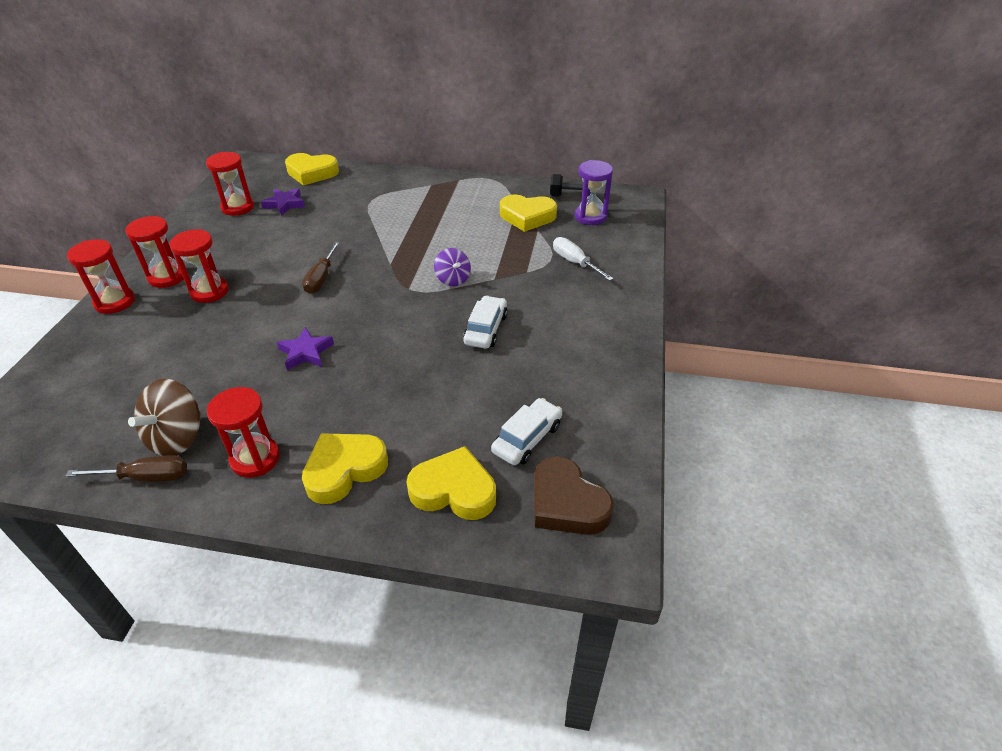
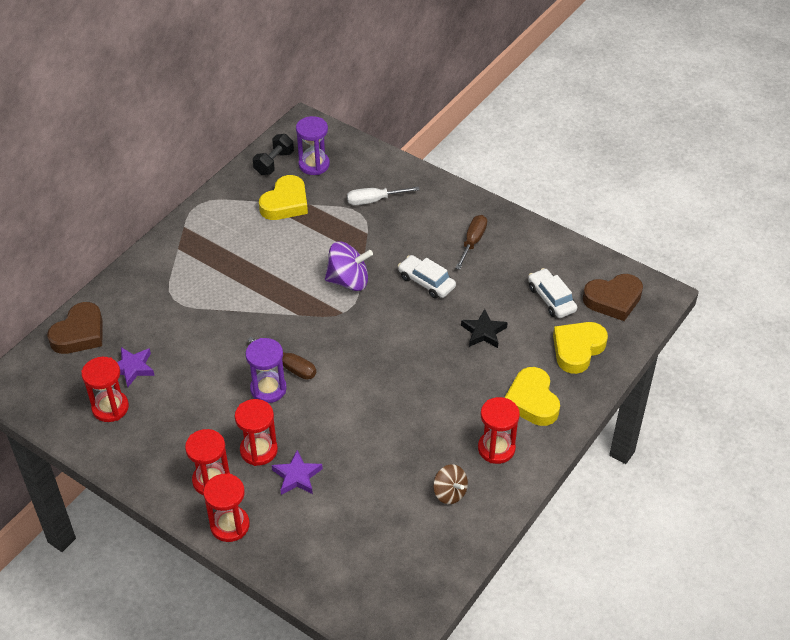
camera: 65 degrees left, 5 degrees up
(146, 477) = (483, 515): brown screwdriver -> brown screwdriver (472, 242)
(177, 438) = (449, 493): brown spinning top -> brown spinning top, size x0.64
(287, 275) = (268, 389): none -> purple hourglass
(306, 352) = (390, 397): purple star -> purple star (297, 476)
(312, 173) = (79, 333): yellow heart -> brown heart
(436, 394) = (483, 332): none -> black star
(453, 279) = (348, 281): purple spinning top -> purple spinning top, size x1.57

